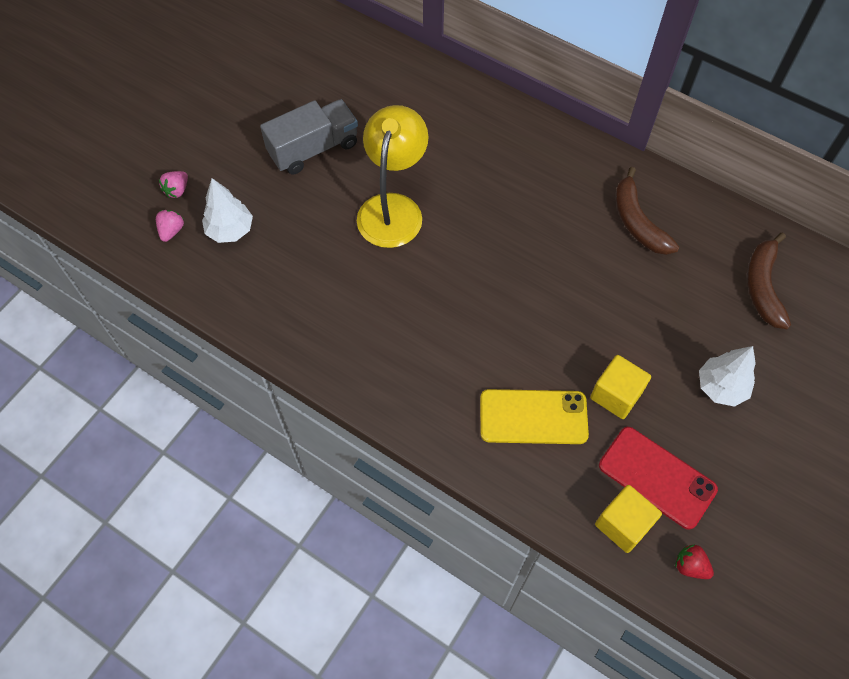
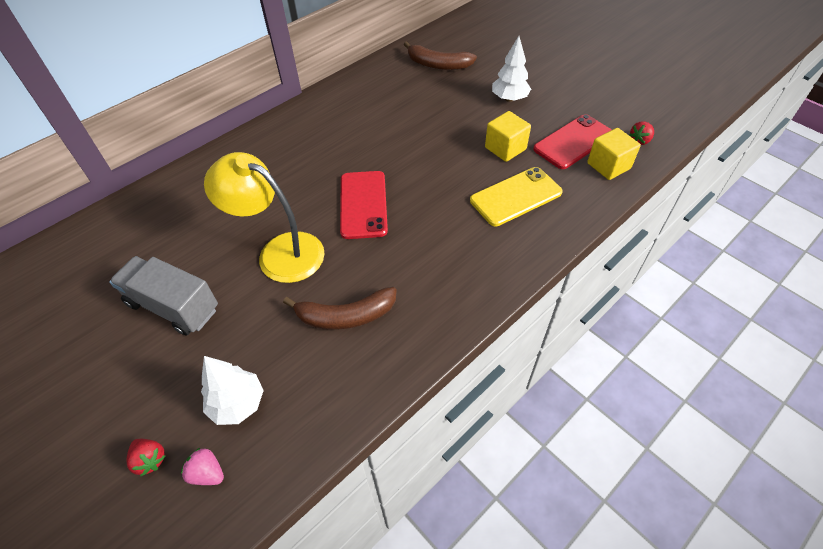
camera: 75 degrees left, 10 degrees down
(177, 190) = (150, 459): pink strawberry -> red strawberry
(313, 149) = (173, 306): grey truck -> grey truck turned 45 degrees counterclockwise
(476, 263) = (363, 204): none -> red phone
(533, 417) = (515, 196): yellow phone -> yellow phone turned 45 degrees clockwise
(637, 222) = (363, 108): brown banana -> brown banana (345, 316)

